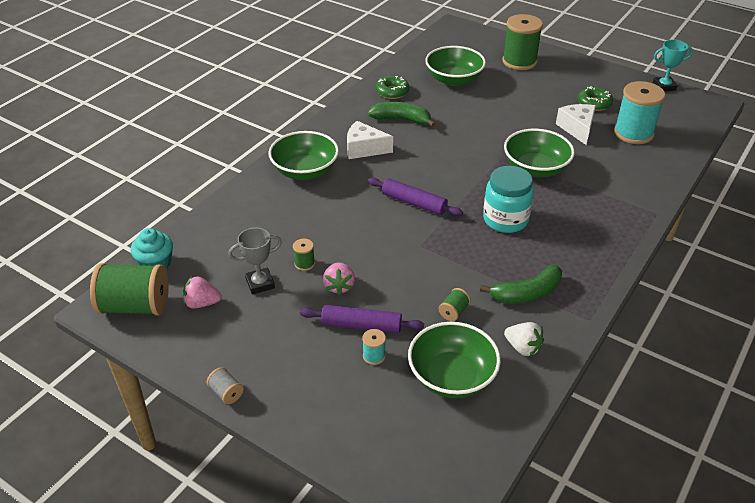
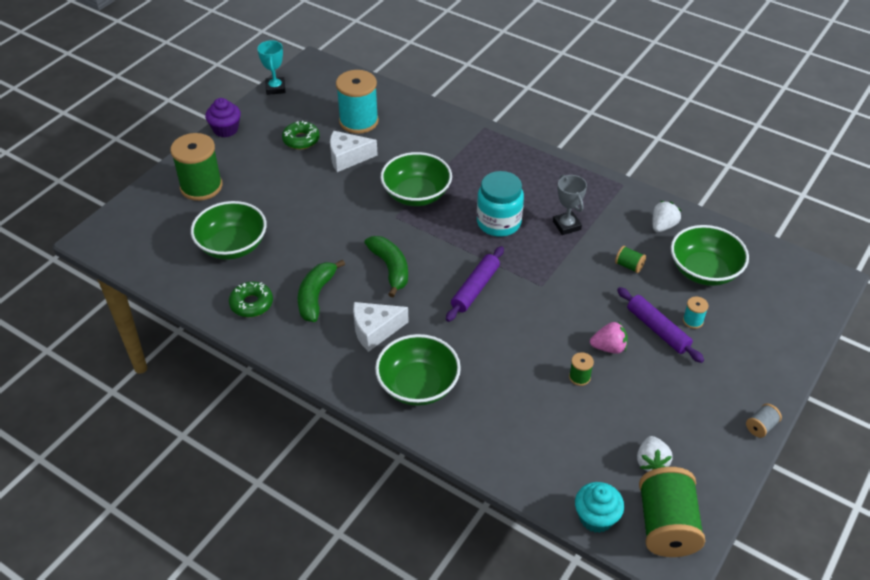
camera: 90 degrees left, 5 degrees up
(202, 303) = (651, 462): pink strawberry -> white strawberry
(260, 283) = (614, 413): grey trophy -> grey trophy (566, 225)
(361, 325) = (657, 330): purple rolling pin -> purple rolling pin turned 45 degrees counterclockwise
(364, 149) = (375, 330): white cheese -> white cheese turned 60 degrees clockwise
(527, 293) = (598, 217): green banana -> green banana (390, 268)
(595, 66) = (225, 129): none -> purple cupcake

